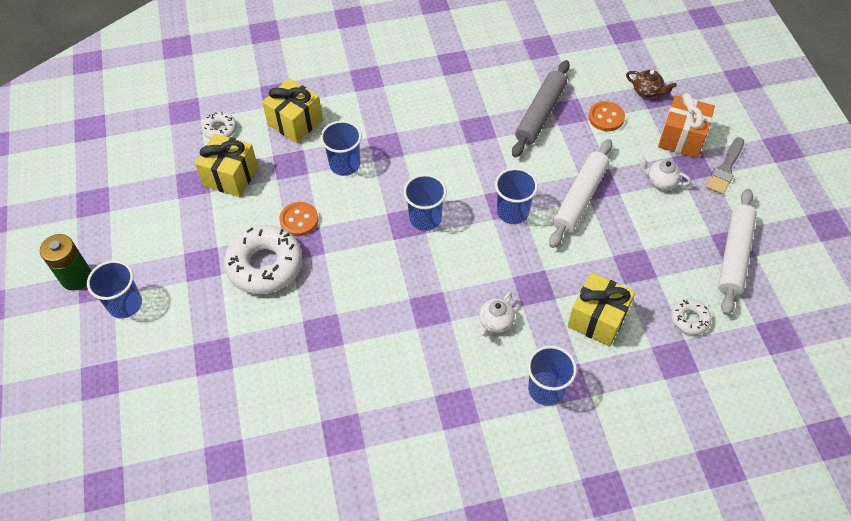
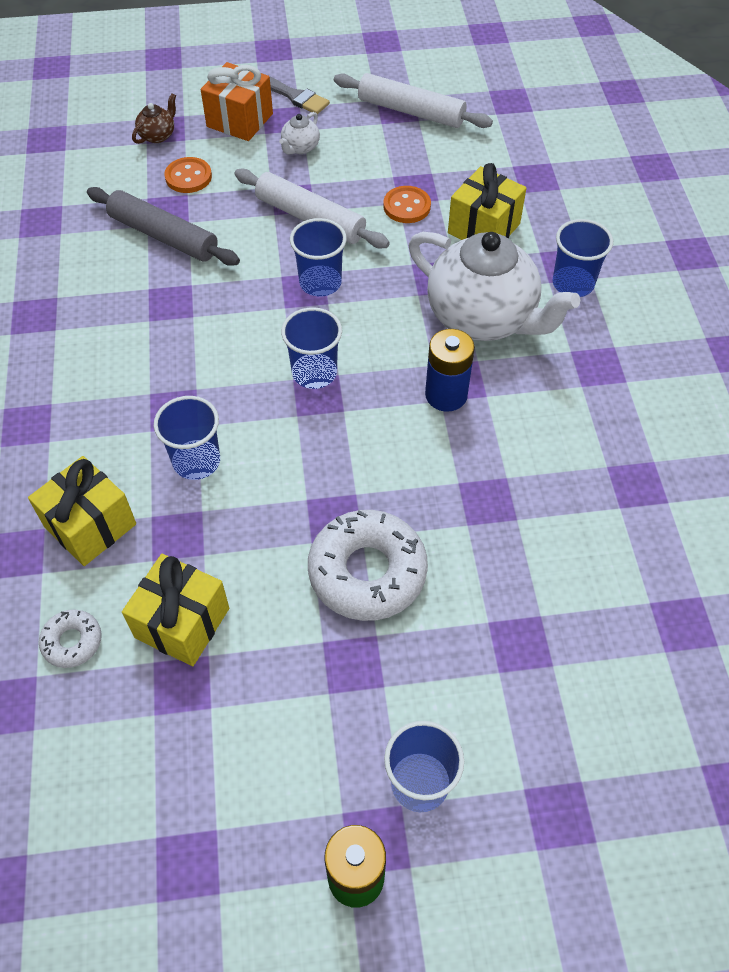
camera: 85 degrees left, 0 degrees up
(299, 220) = (290, 525): orange button -> orange button (407, 206)
(414, 301) = (446, 395): none -> blue battery
(495, 322) = (482, 317): white teapot -> white teapot, size x2.49
(689, 319) = (488, 158): white donut -> none

